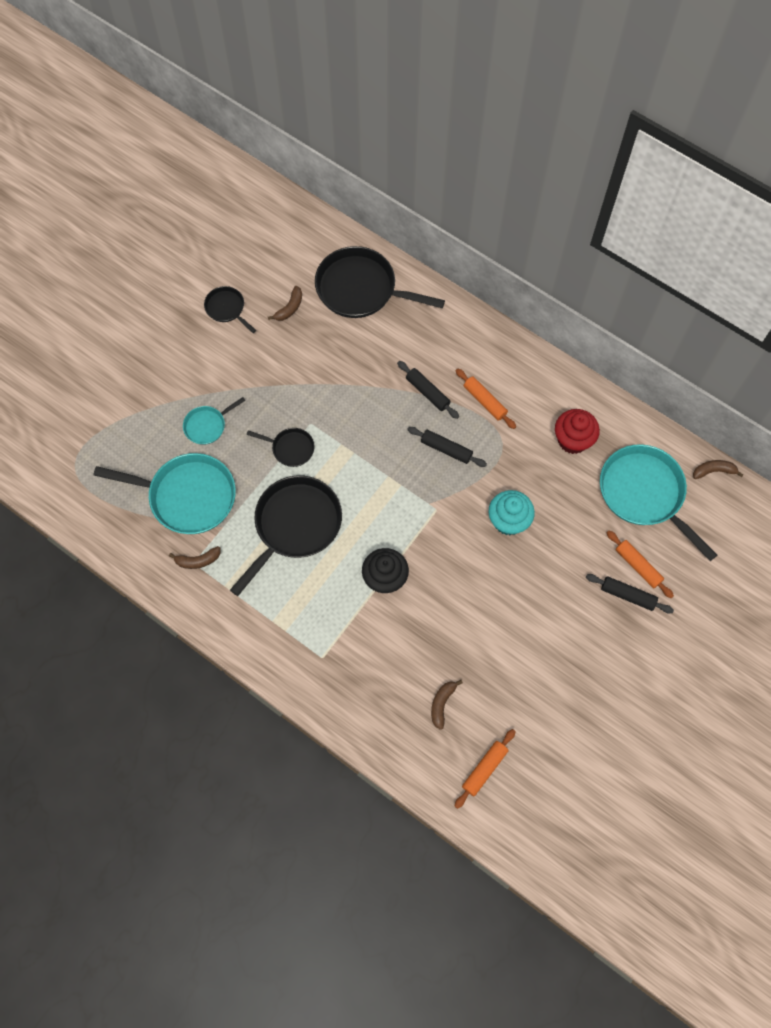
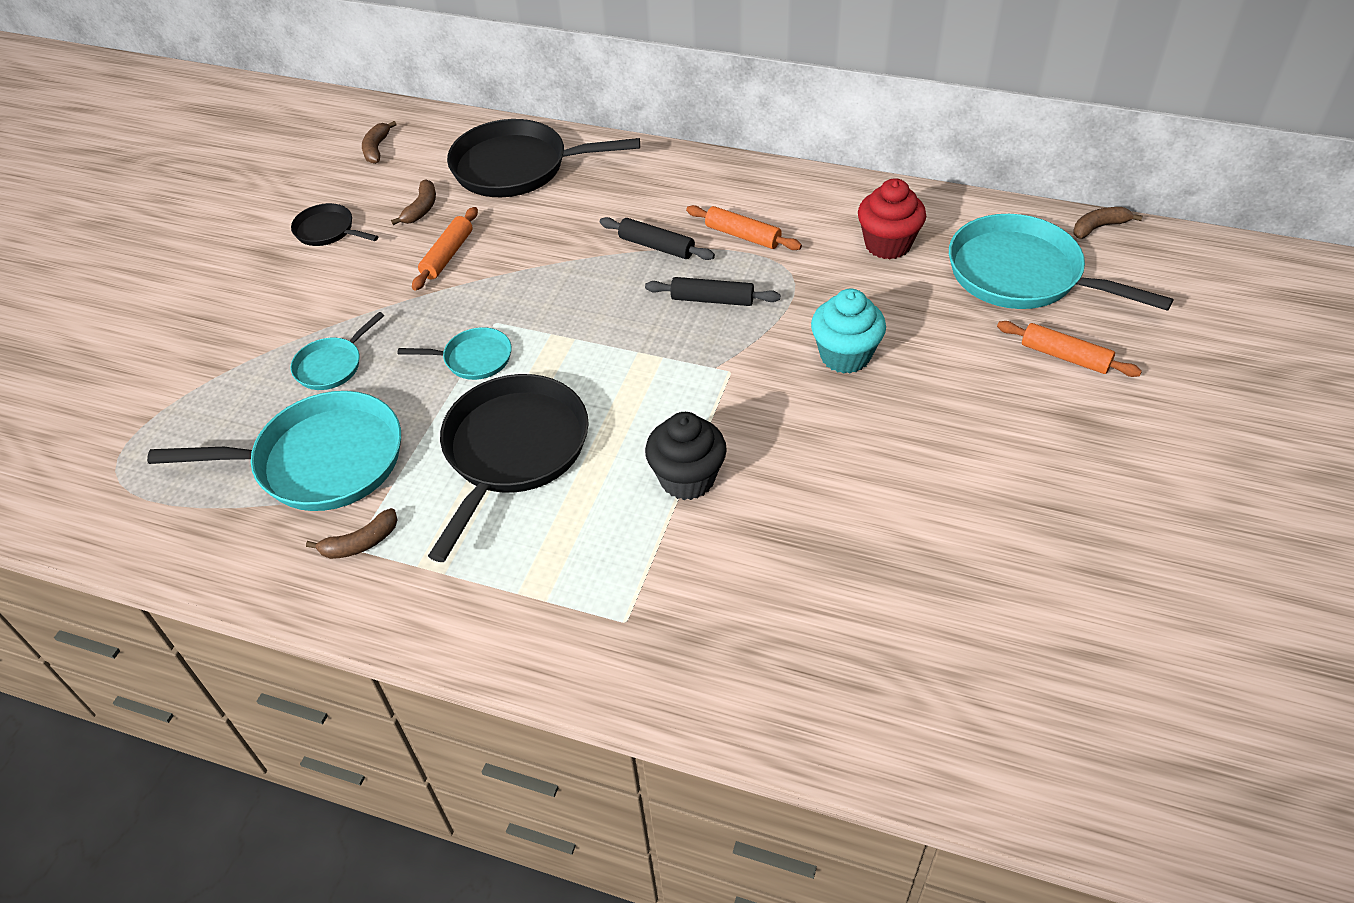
camera: 15 degrees left, 20 degrees down
(290, 448) = (473, 359): black pan -> turquoise pan
(442, 704) = (862, 628): brown banana -> brown banana (376, 149)
(484, 769) = (986, 707): orange rolling pin -> orange rolling pin (447, 255)
(627, 595) = (1072, 395): black rolling pin -> none

